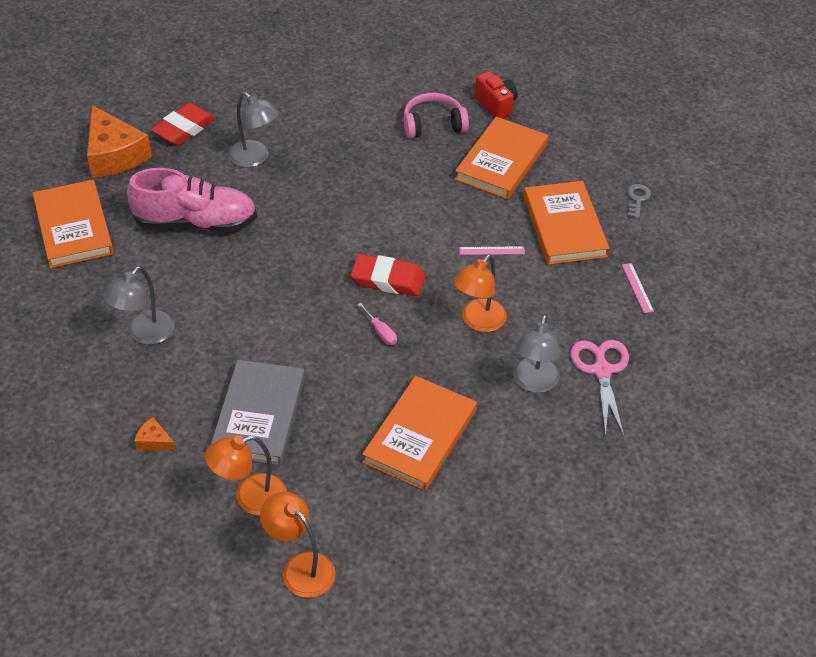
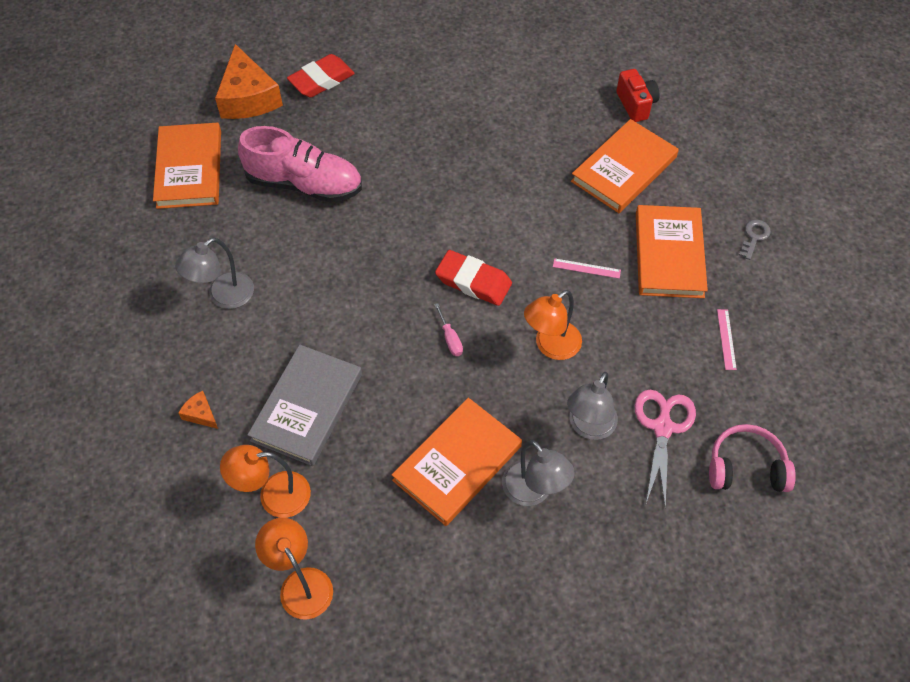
camera: 15 degrees right, 10 degrees up
(255, 158) = (380, 124): grey lamp -> grey lamp (533, 492)
(433, 125) = (566, 116): pink headphones -> pink headphones (746, 467)

